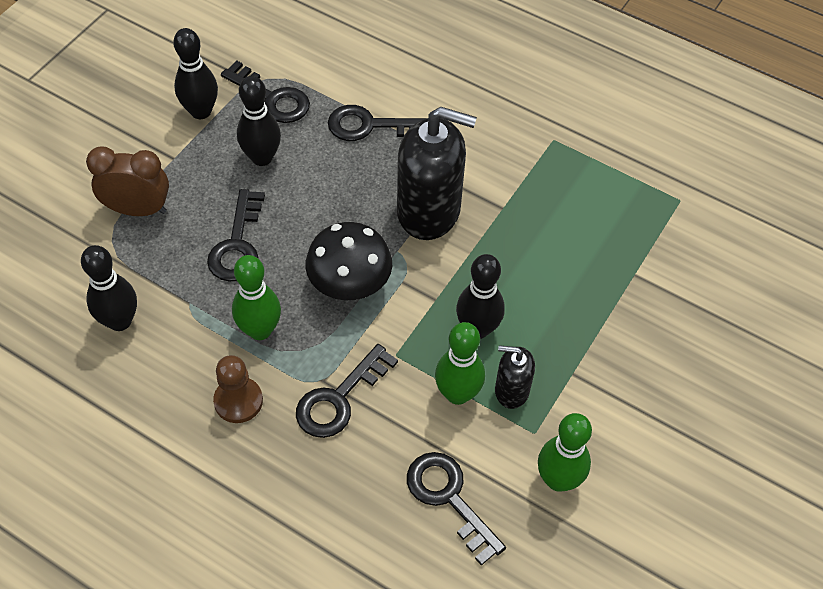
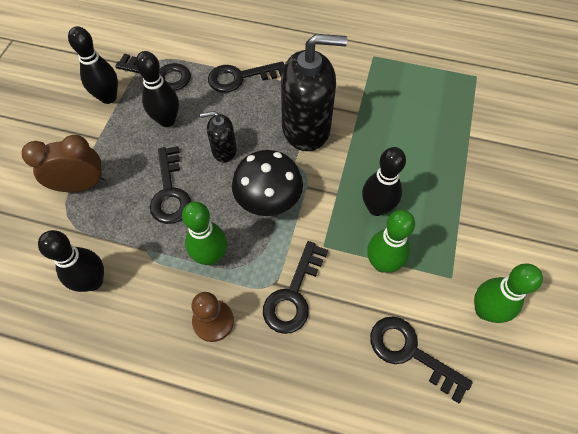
camera: 15 degrees left, 5 degrees up
(511, 390) = (421, 249): black soap dispenser -> black soap dispenser (224, 150)

